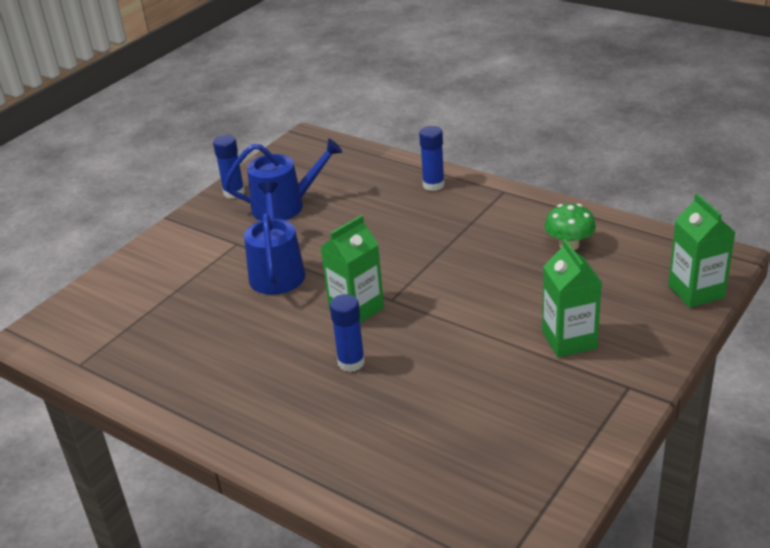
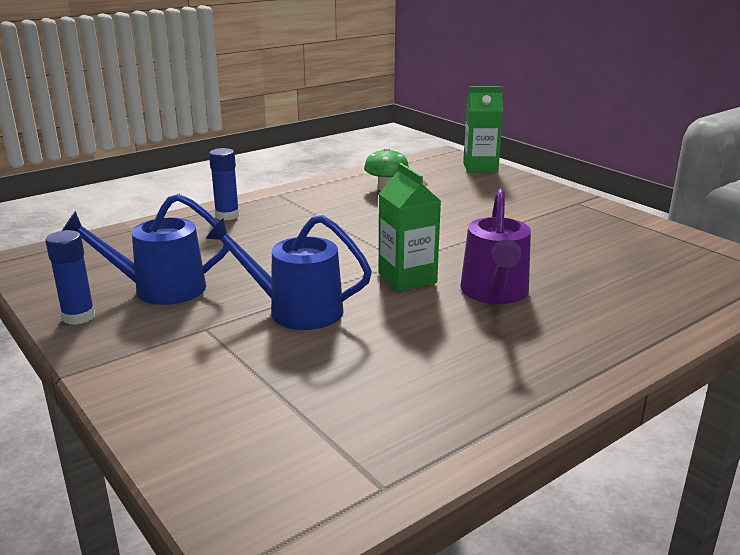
camera: 75 degrees left, 10 degrees down
(285, 206) = (160, 289): blue watering can -> blue watering can turned 105 degrees counterclockwise
(351, 362) = (495, 292): blue glue stick -> purple watering can
(569, 340) = (513, 209): green carton -> none

